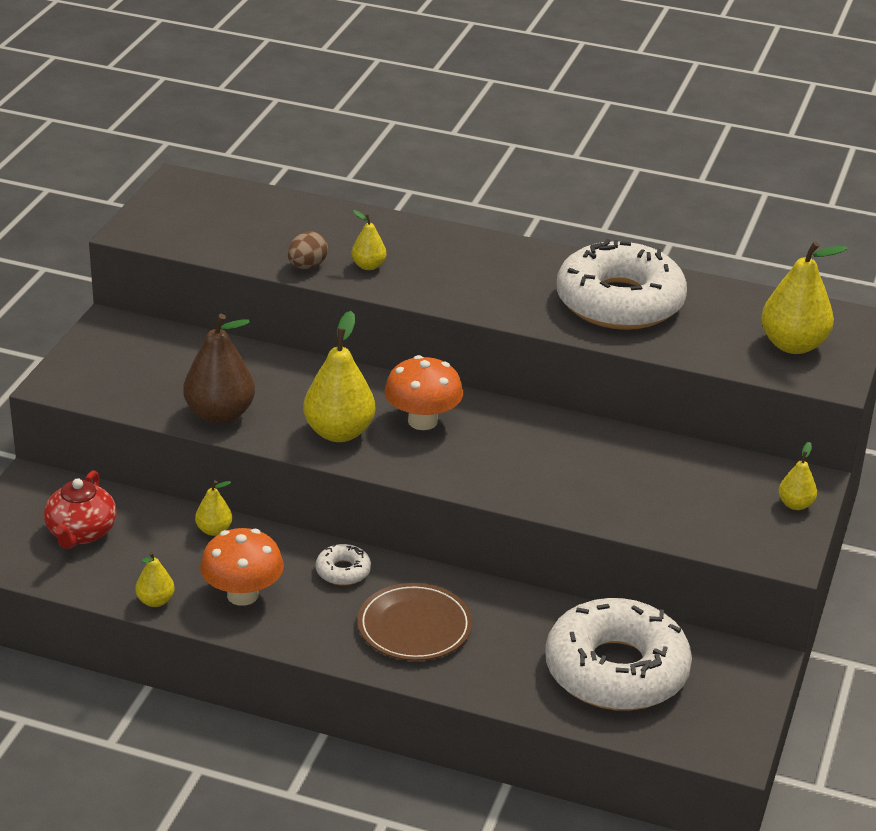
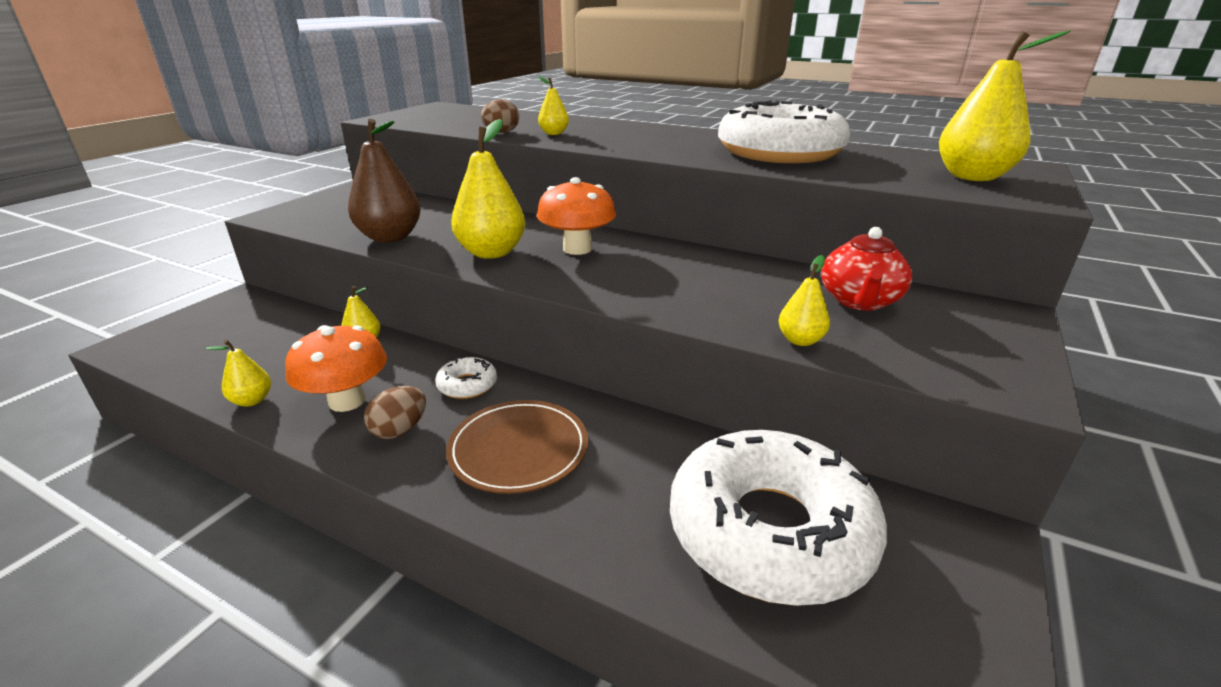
camera: 10 degrees right, 5 degrees down
(81, 533) = (240, 337): red teapot -> red teapot (859, 301)
(307, 618) = (400, 430): none -> brown egg
(795, 504) = (1002, 333): yellow pear -> yellow pear (800, 340)

